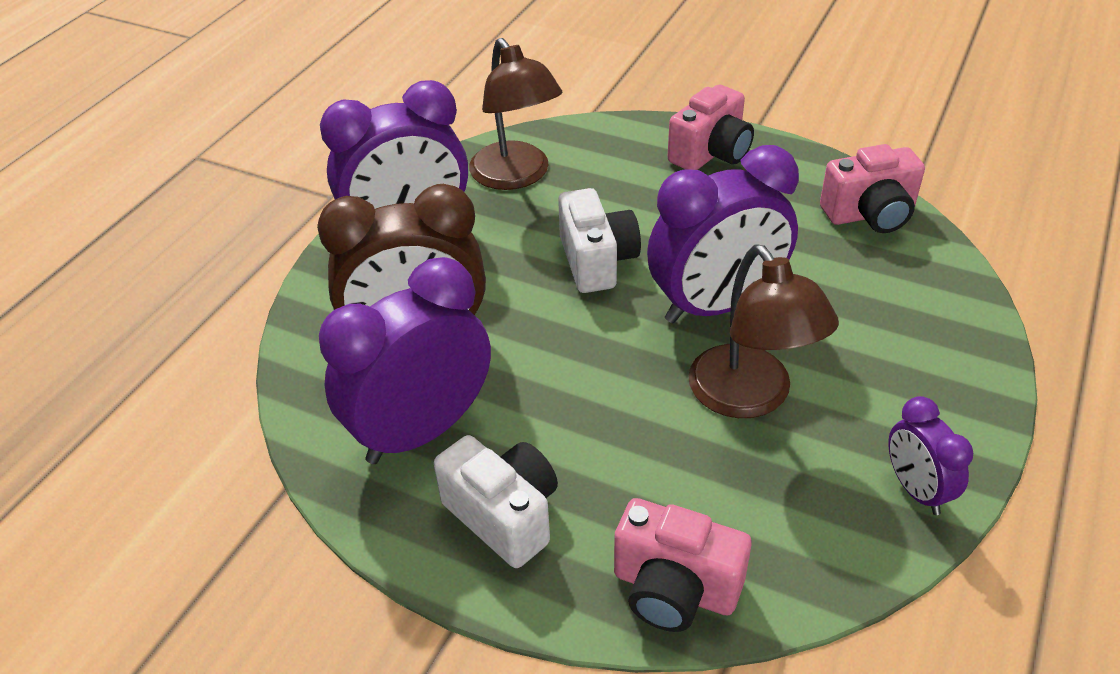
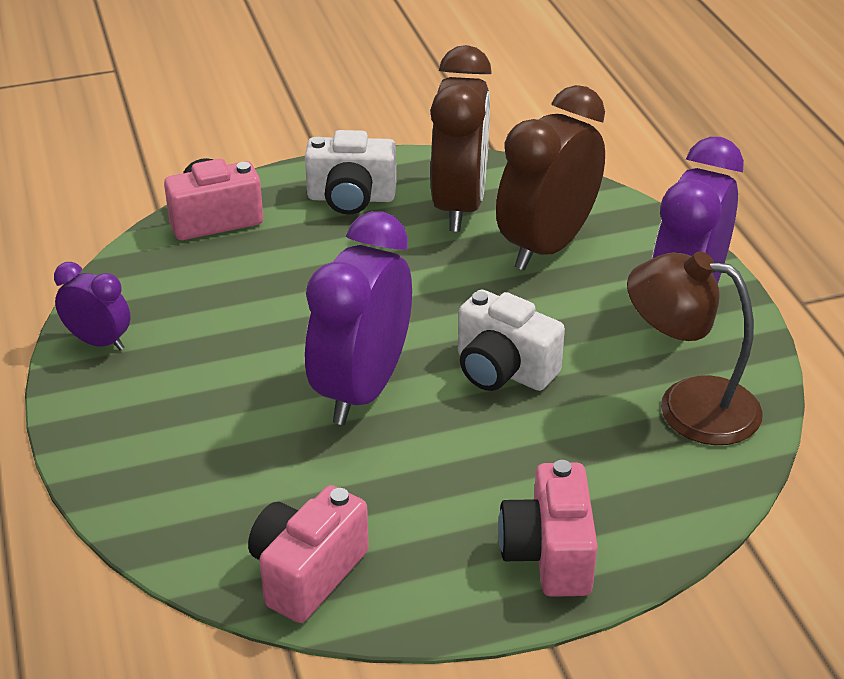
camera: 135 degrees right, 5 degrees down
(421, 431) = (459, 206): purple clock -> brown clock
(750, 397) = (266, 337): brown lamp -> none

